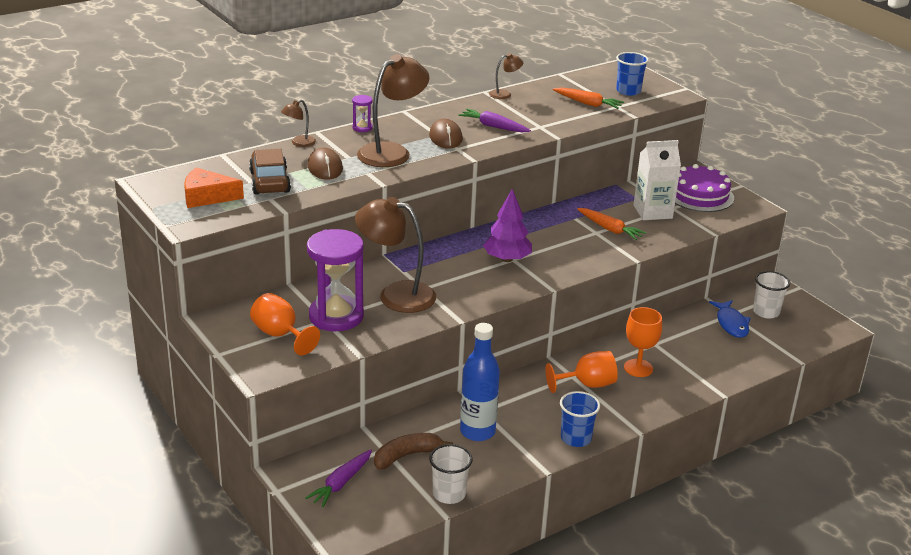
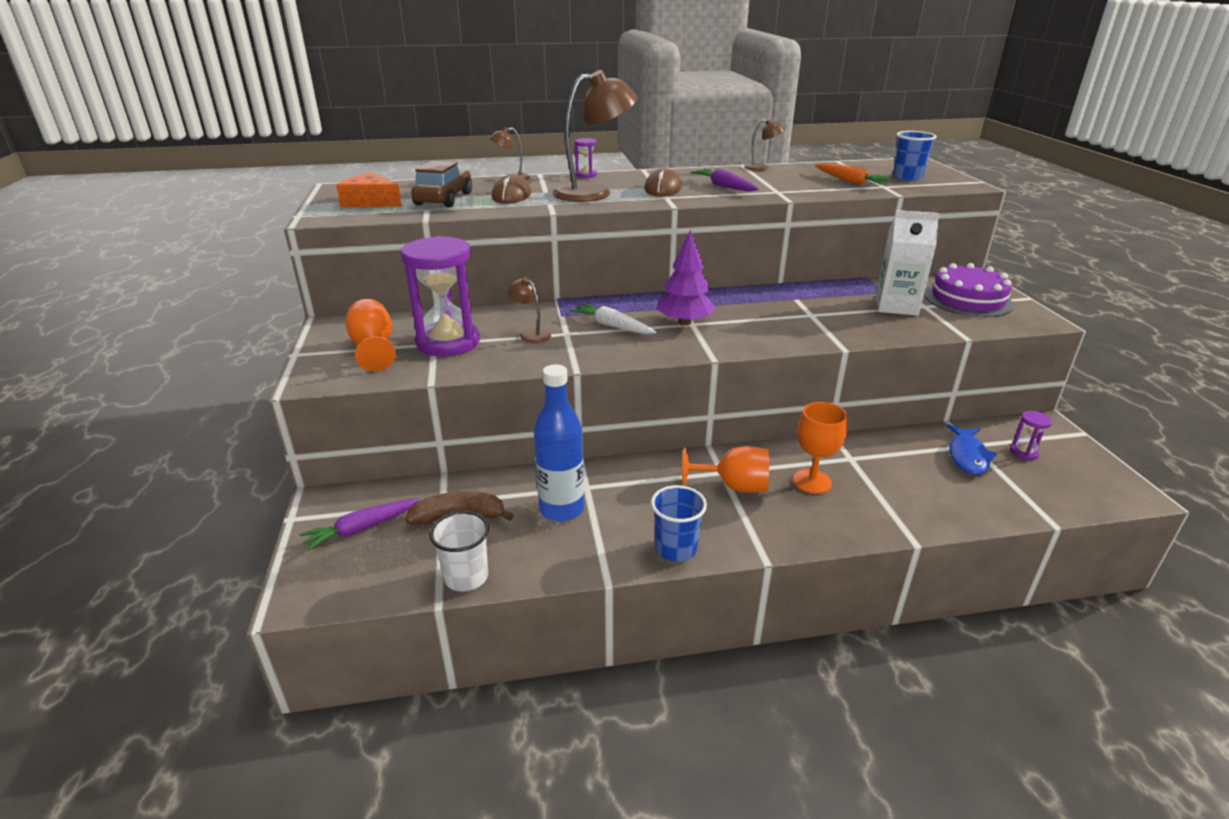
camera: 25 degrees right, 0 degrees up
(396, 295) = (531, 334): brown lamp -> brown lamp, size x0.47
(453, 274) = (612, 326): none -> white carrot
(609, 229) = (830, 314): orange carrot -> none
(766, 312) = (1024, 452): white cup -> purple hourglass

